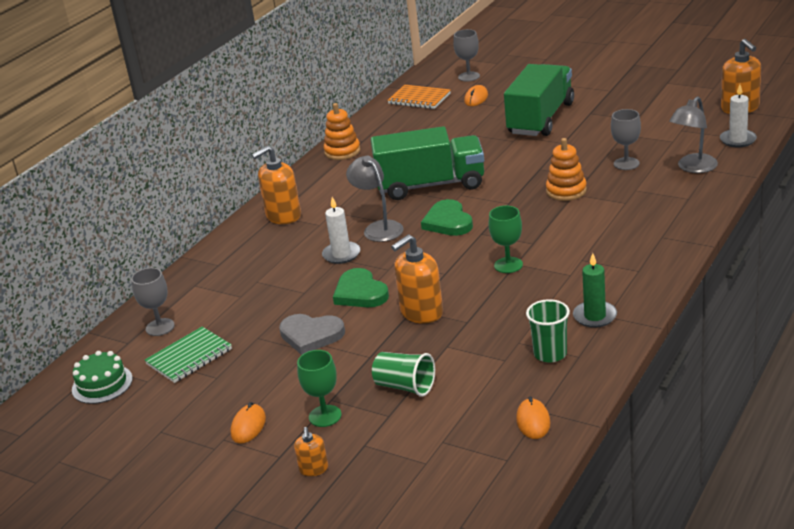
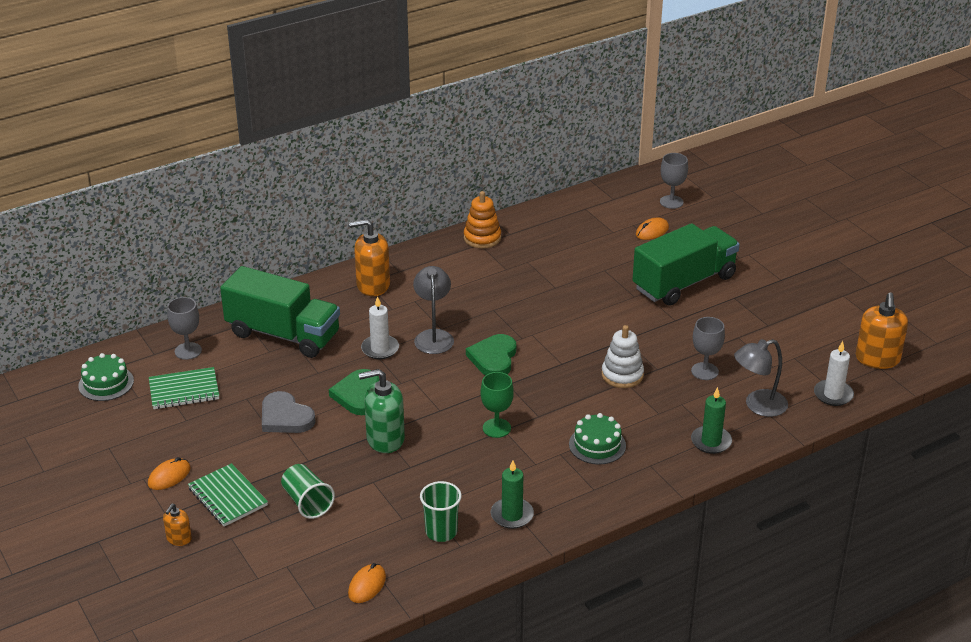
camera: 25 degrees right, 5 degrees up
(325, 416) = (228, 497): green goblet -> green notebook
(419, 99) = (603, 208): orange notebook -> none
(421, 312) = (385, 439): orange soap dispenser -> green soap dispenser
(431, 185) = (518, 312): green truck -> green truck (283, 334)
(566, 191) = (622, 375): orange stacking toy -> white stacking toy
(604, 242) = (597, 445): none -> green cake
(688, 203) = (711, 441): none -> green candle

